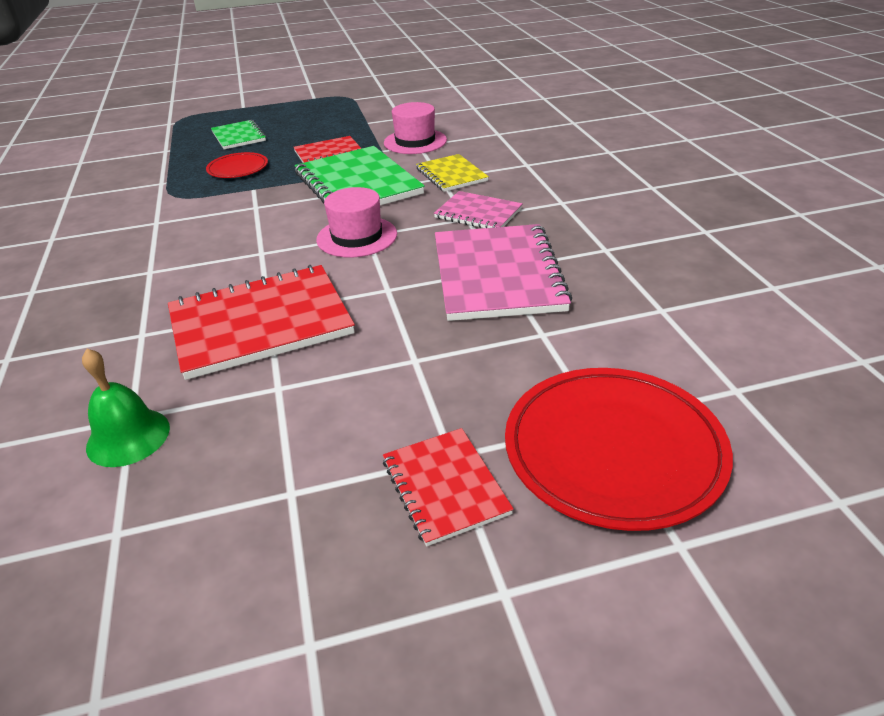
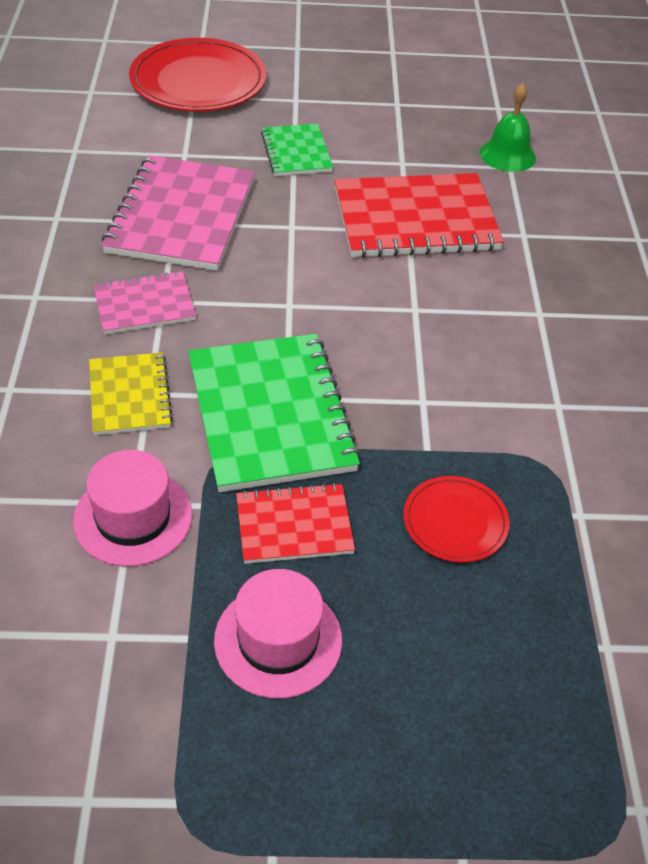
camera: 170 degrees left, 10 degrees up
(238, 136) = (462, 663): green notebook -> green notebook (296, 152)
(357, 237) = (301, 305): pink hat -> pink hat (278, 640)
(445, 487) = (306, 87): red notebook -> none
(478, 213) = (144, 305): pink notebook -> pink notebook turned 60 degrees counterclockwise

